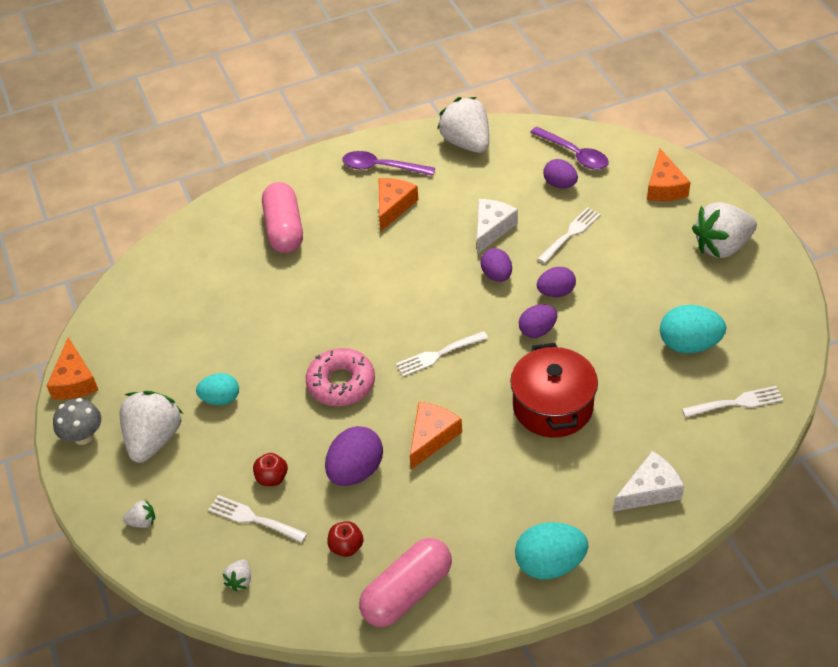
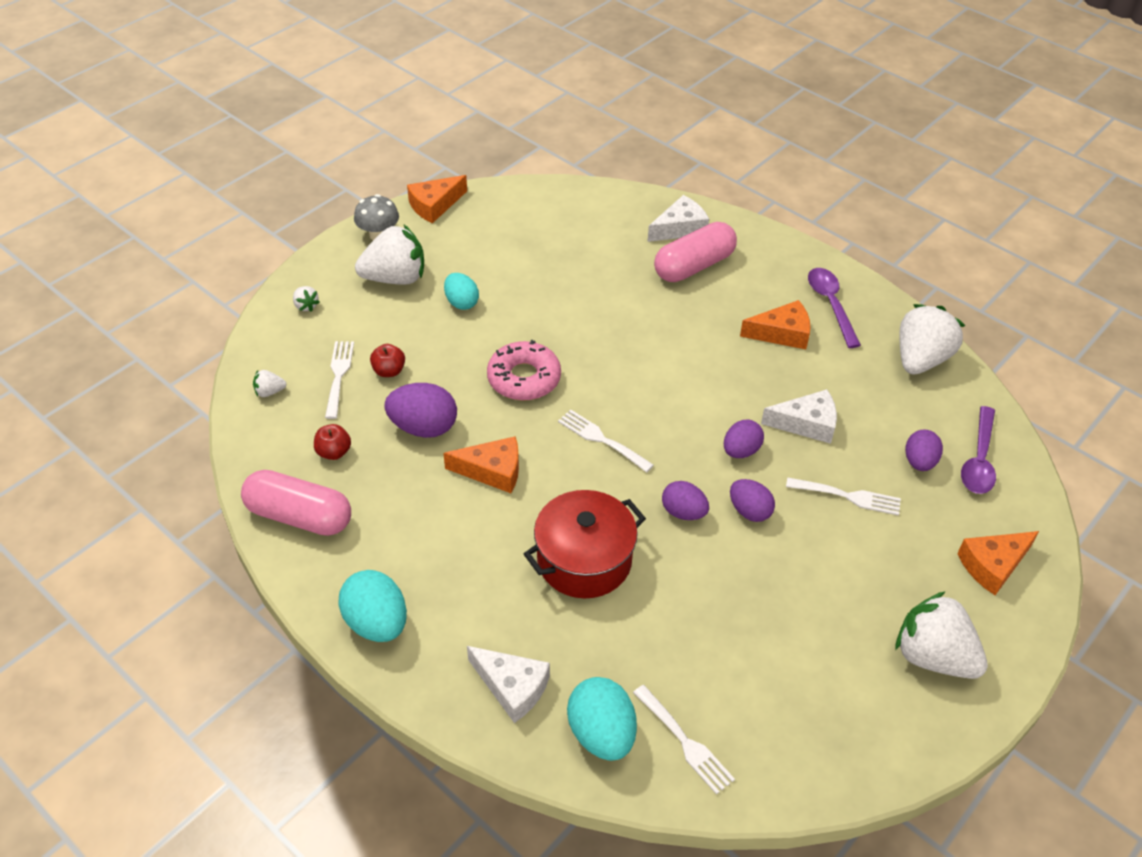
camera: 60 degrees right, 0 degrees up
(233, 222) = (680, 228): none -> white cheese
(689, 345) = (748, 666): turquoise egg -> turquoise egg (601, 734)

